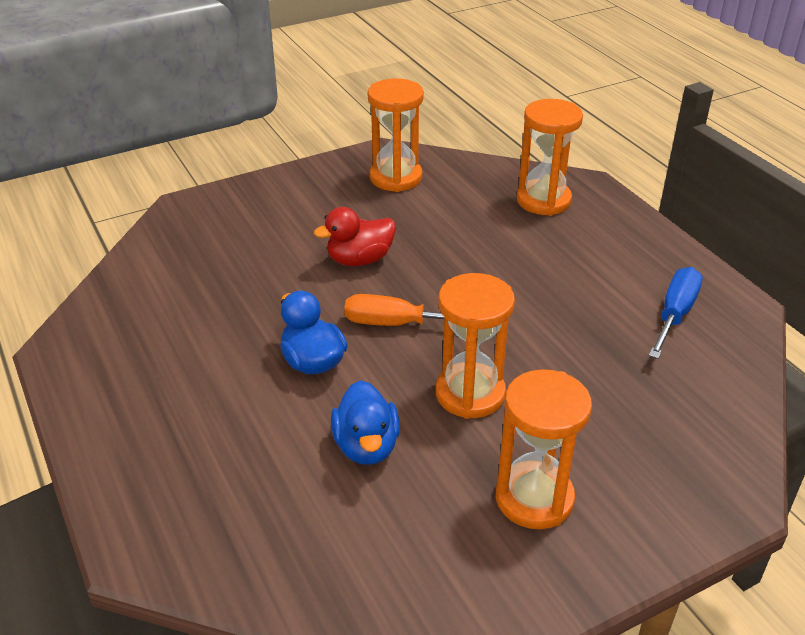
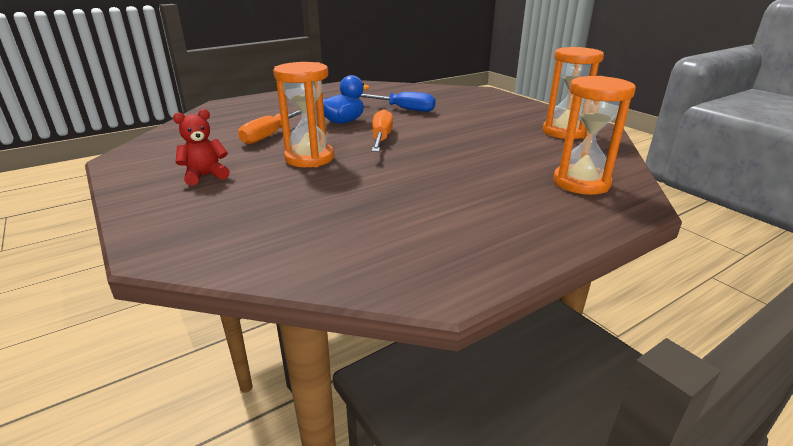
camera: 85 degrees right, 10 degrees down
(359, 260) = (449, 127): red duck -> none
(366, 446) = (270, 135): blue duck -> orange screwdriver
(534, 498) = (205, 176): orange hourglass -> red teddy bear
(674, 315) = (414, 240): blue screwdriver -> blue screwdriver (404, 109)

